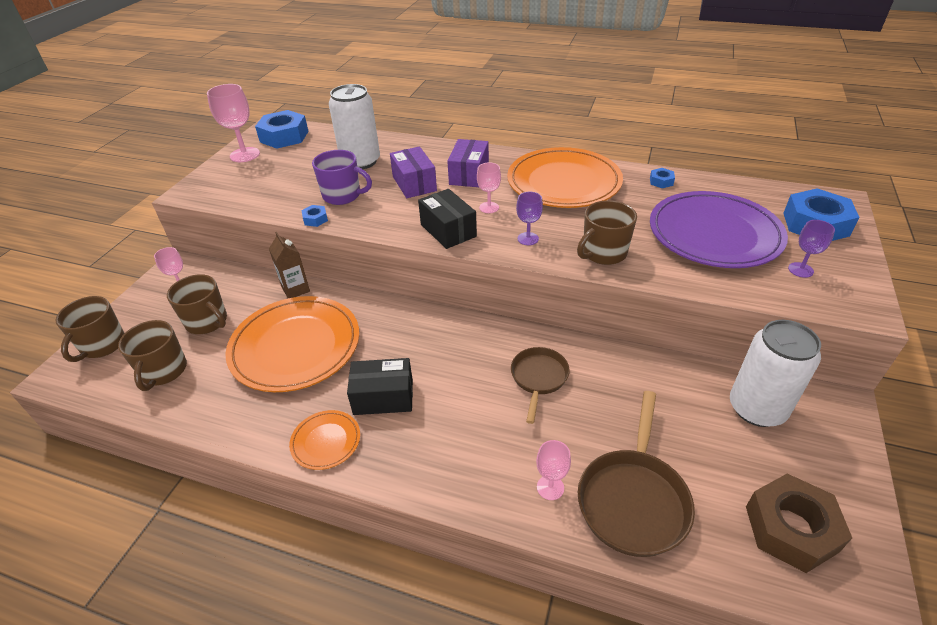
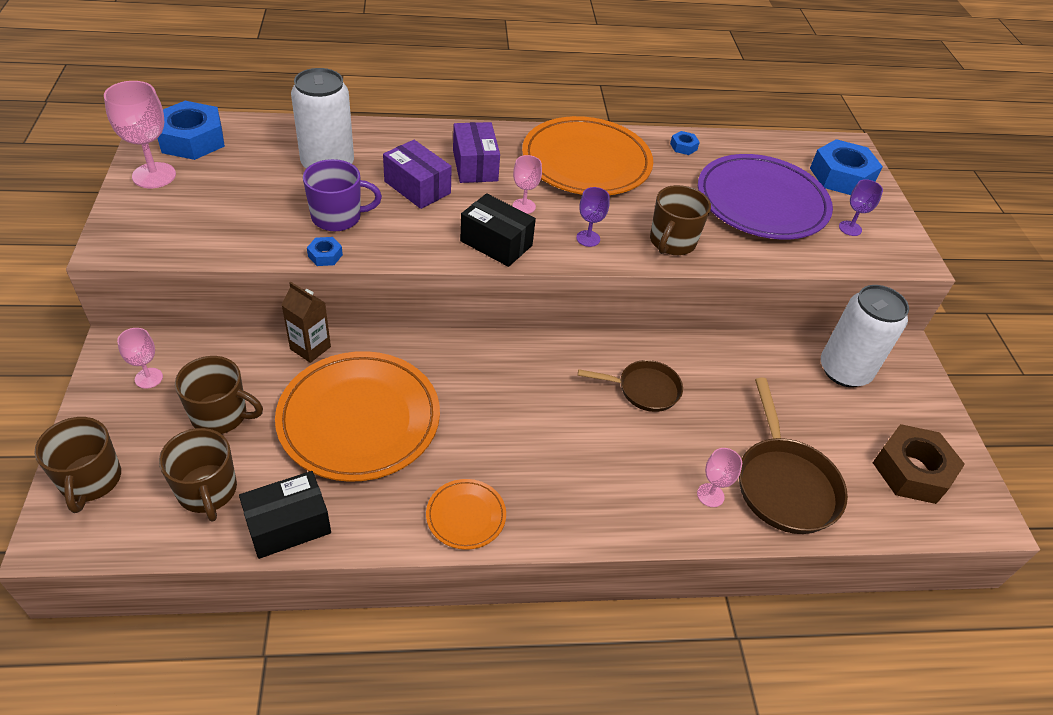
camera: 30 degrees left, 5 degrees up
(383, 397) = (498, 451): black box -> black box (288, 525)
(538, 378) = (644, 389): brown pan -> brown pan turned 105 degrees clockwise

